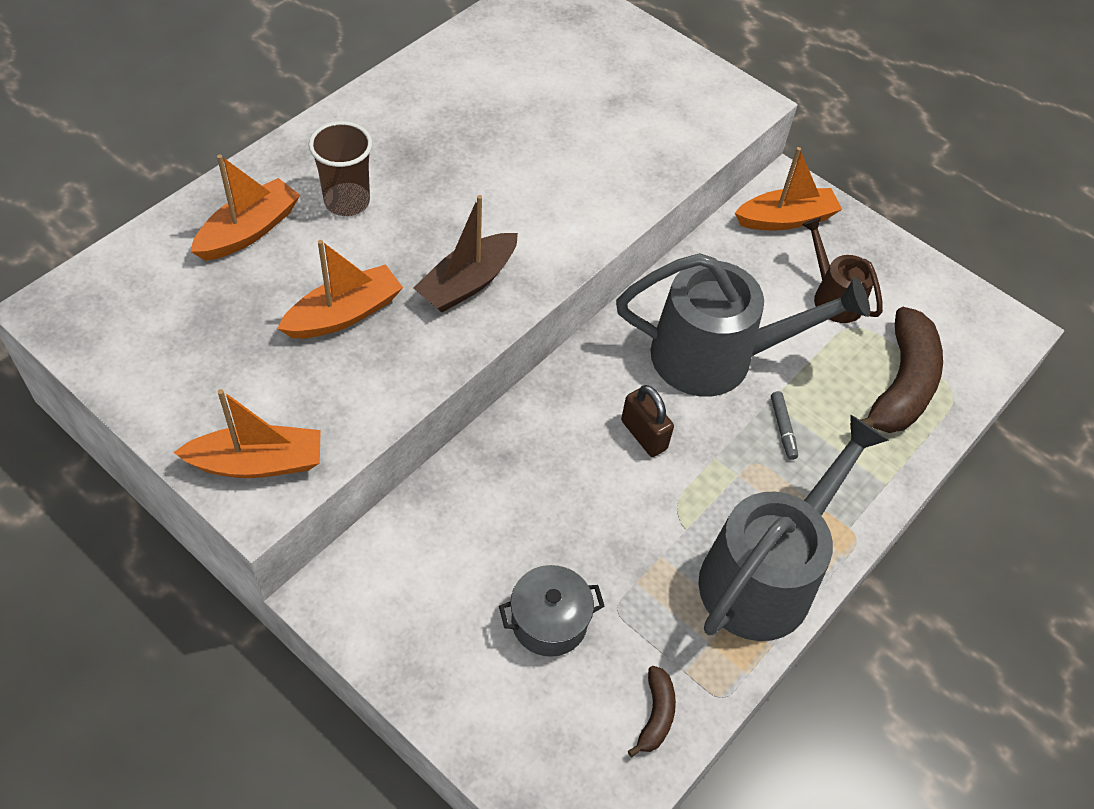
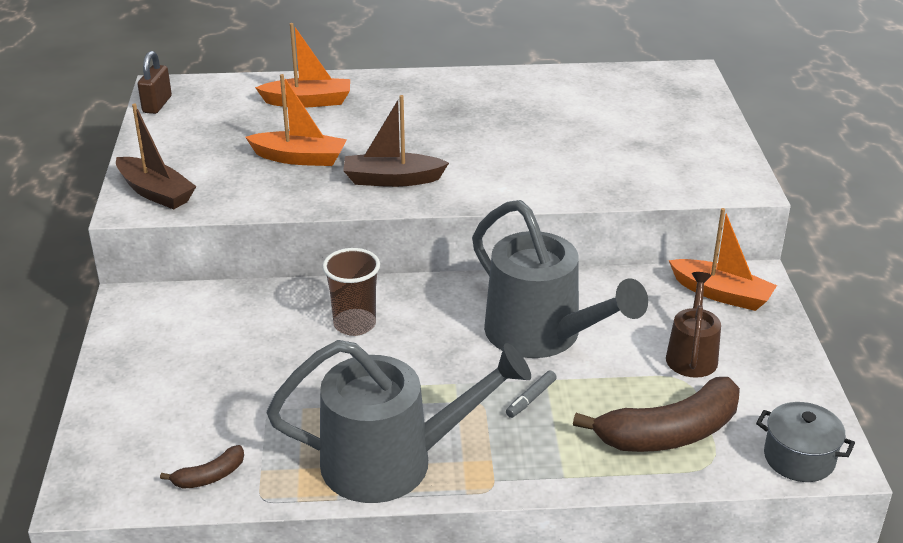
camera: 50 degrees right, 20 degrees down
(257, 463) = (155, 192): orange boat -> brown boat
(347, 201) = (381, 114): brown cup -> brown cup (354, 324)
(549, 621) = (222, 390): grey pot -> grey pot (799, 458)
(644, 435) = (425, 343): brown padlock -> brown padlock (157, 104)

